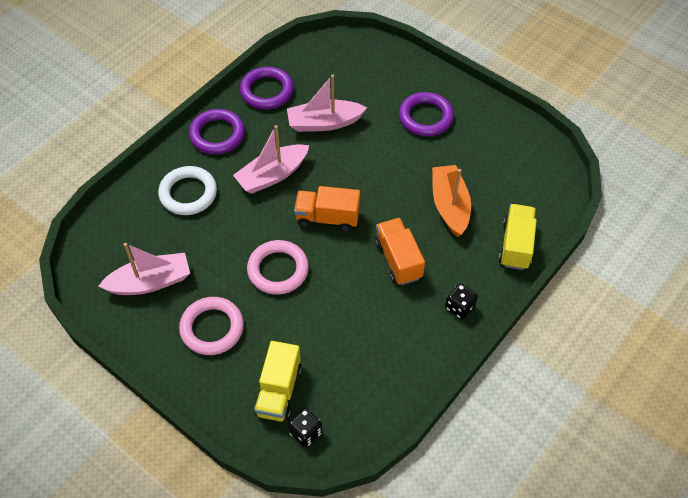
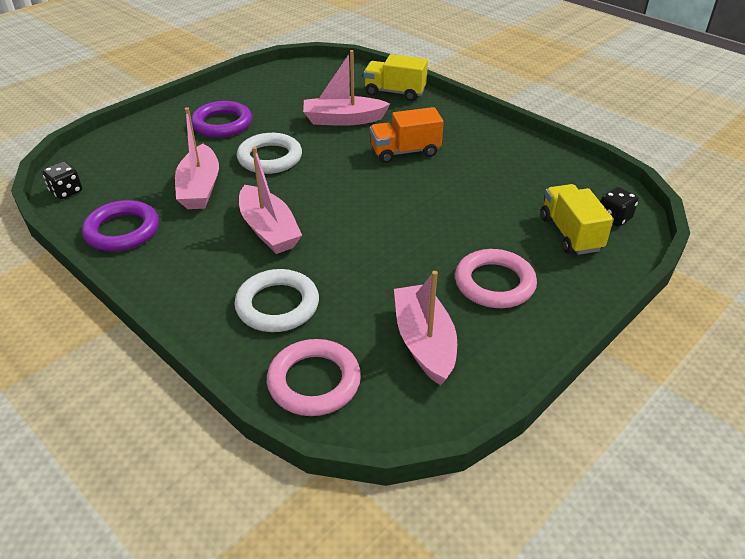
camera: 85 degrees left, 15 degrees down
(217, 134) = (180, 277): purple ring -> none
(278, 270) = (412, 230): pink ring -> pink ring (314, 381)
(279, 391) = (570, 234): yellow truck -> yellow truck turned 120 degrees counterclockwise
(327, 218) = (343, 192): orange truck -> none
(374, 160) = (270, 158): none -> white ring
(449, 206) = (343, 120): orange boat -> pink boat
(459, 307) = (462, 124): black dice -> black dice (66, 192)

